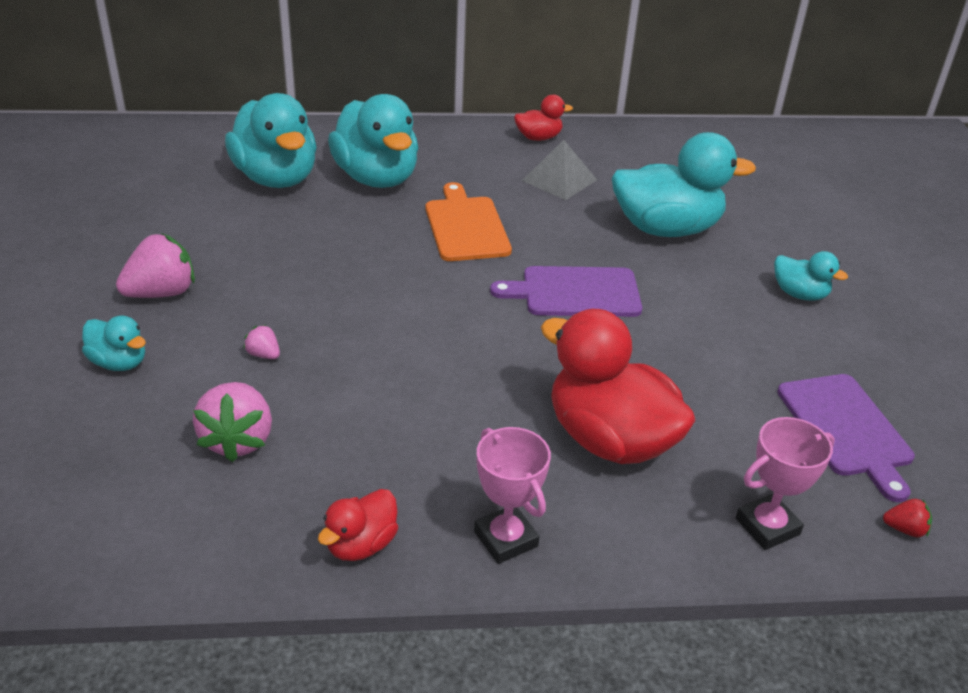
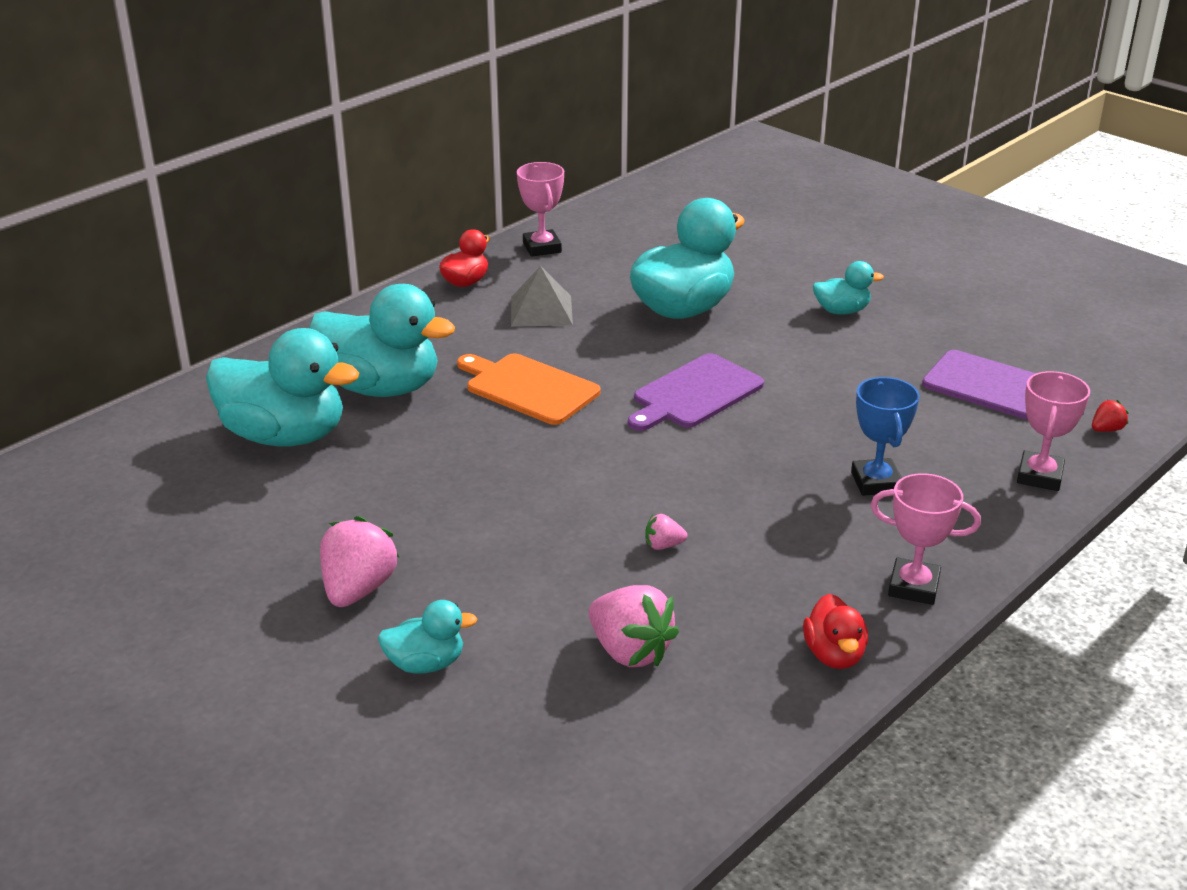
camera: 40 degrees left, 5 degrees down
(264, 354) = (538, 580): pink strawberry -> pink strawberry (663, 545)
(610, 439) = (876, 482): red duck -> blue trophy
(629, 138) = (542, 247): none -> pink trophy

